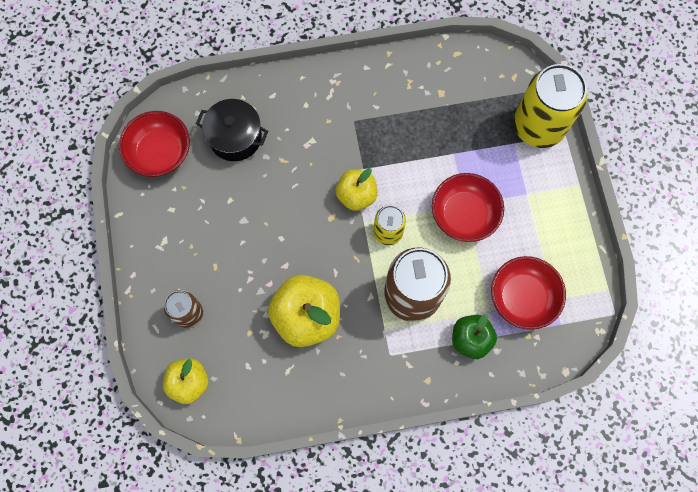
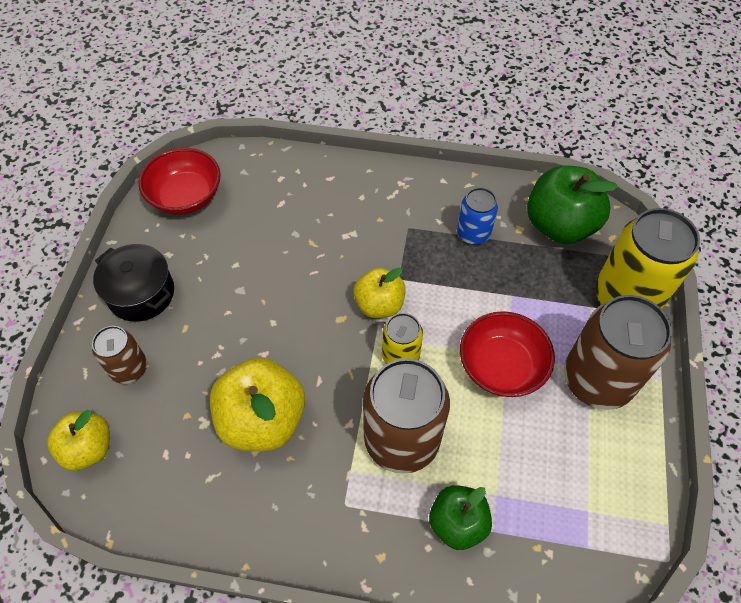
camera: 20 degrees right, 15 degrees down
(235, 137) = (271, 205): black pot -> black pot (141, 293)
(407, 109) = (473, 234): none -> blue can
(471, 79) = (559, 225): none -> green apple
(522, 297) = (545, 493): red bowl -> none
(534, 201) = (597, 380): none -> brown can

